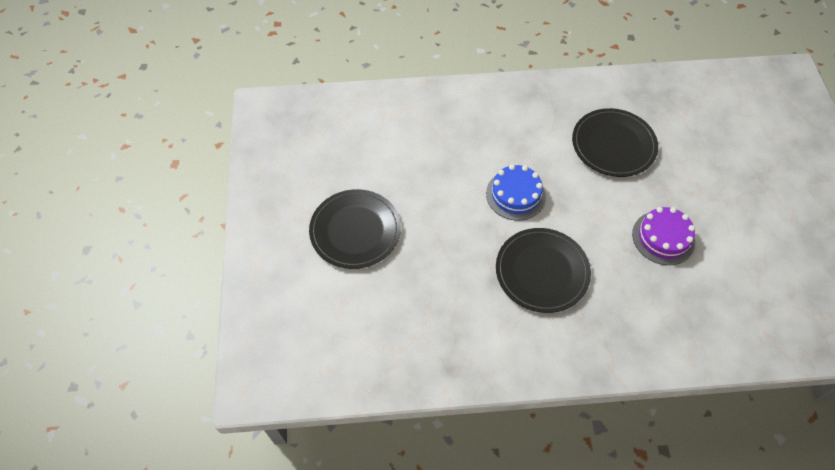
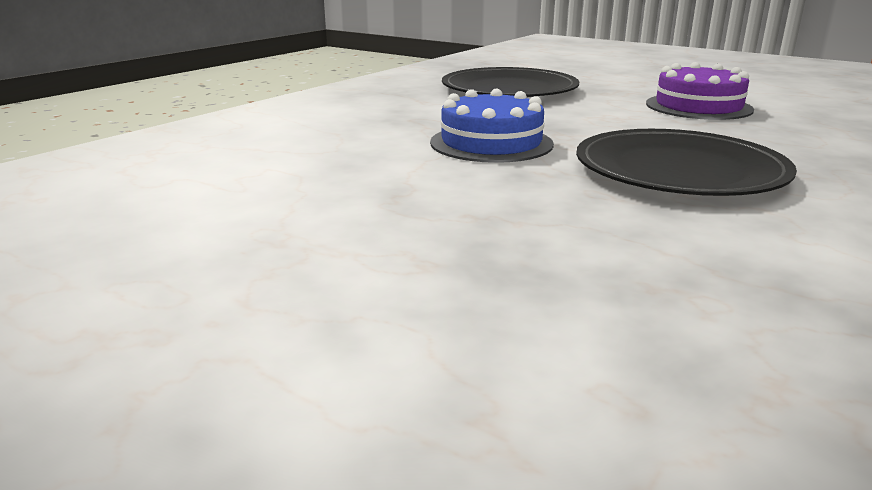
camera: 50 degrees left, 35 degrees down
(355, 230) = (285, 292): black plate -> none

